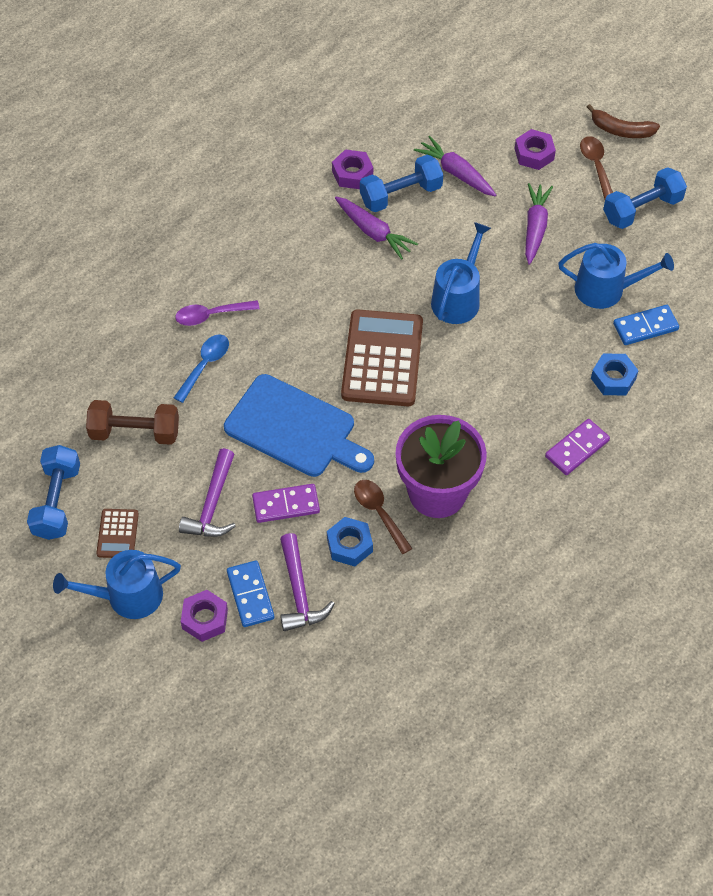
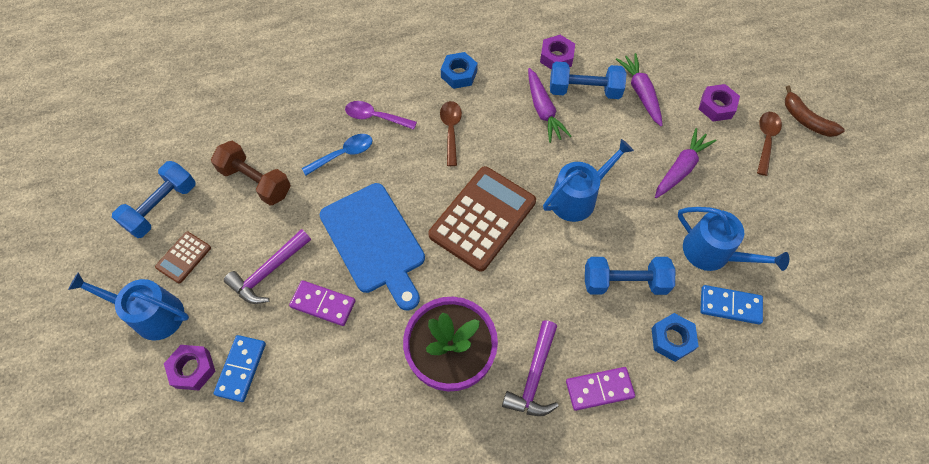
camera: 30 degrees right, 5 degrees up
(299, 592) = (280, 389): purple hammer -> purple hammer (534, 377)
(349, 545) = (348, 369): blue nut -> blue nut (459, 74)
(379, 513) = (391, 354): brown spoon -> brown spoon (451, 130)
(642, 209) = (787, 197): blue dumbbell -> blue dumbbell (624, 282)

